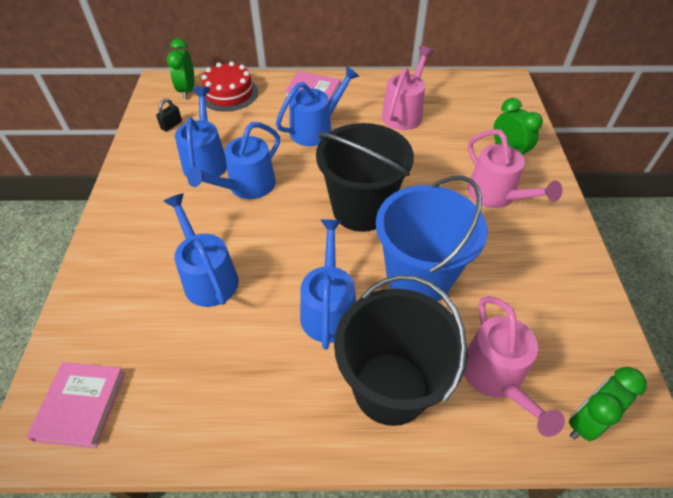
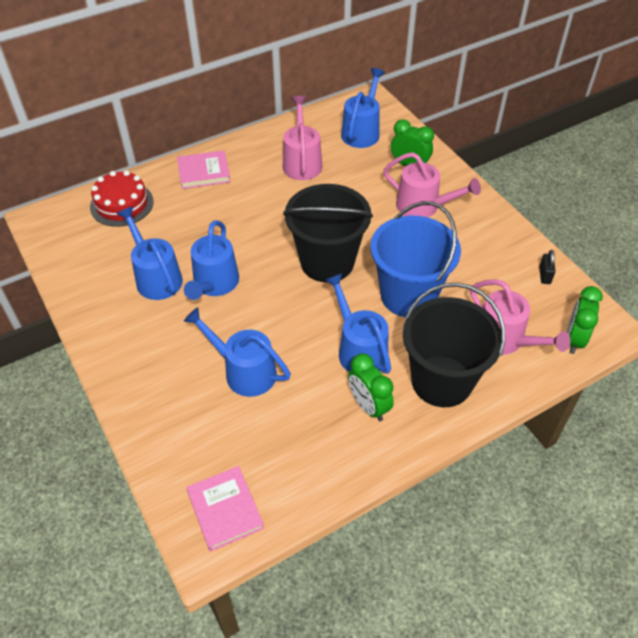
camera: 30 degrees left, 0 degrees up
(171, 125) = (91, 257): black padlock -> black padlock (544, 275)
(187, 90) = (75, 217): green clock -> green clock (368, 406)
(316, 129) = (235, 207): blue watering can -> blue watering can (362, 131)

